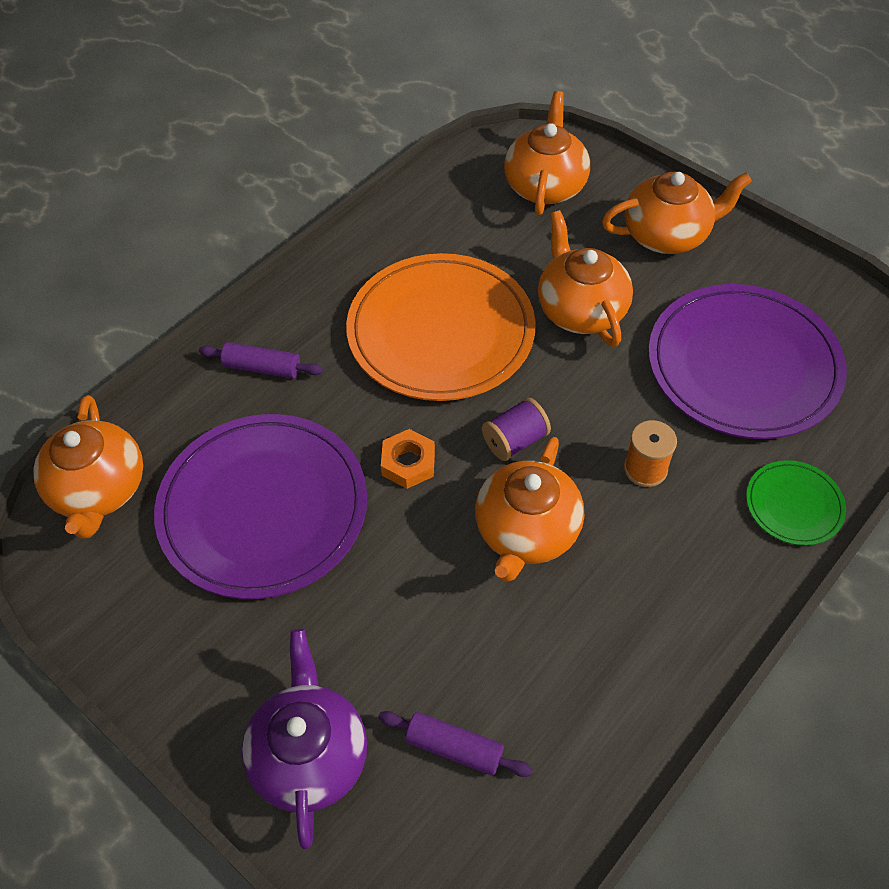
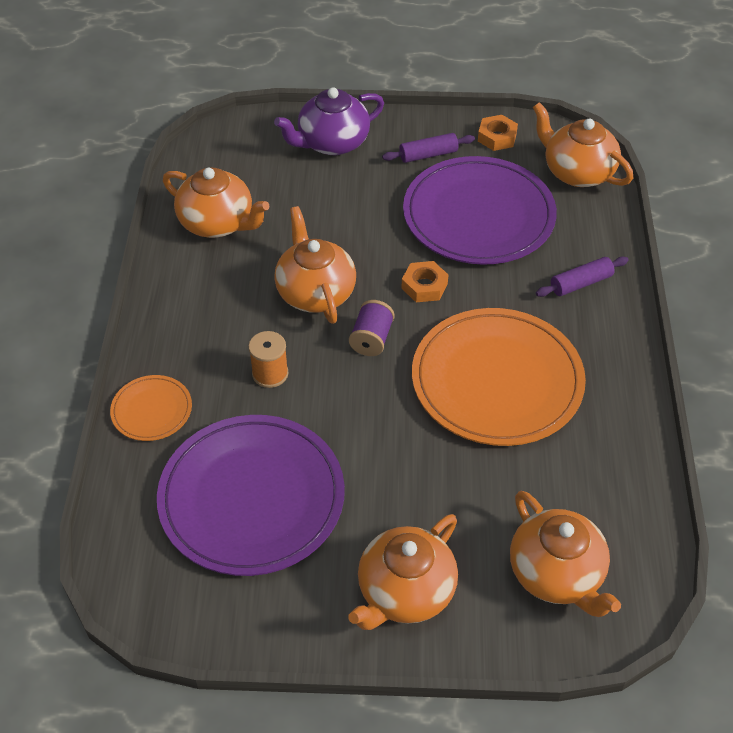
camera: 140 degrees right, 5 degrees down
(113, 605) = (497, 137): none -> orange nut
(309, 755) = (332, 143): purple teapot -> purple teapot turned 105 degrees clockwise
(454, 748) = (264, 182): purple rolling pin -> purple rolling pin (428, 155)
(580, 310) = (414, 465): orange teapot -> orange teapot (218, 223)
(794, 505) = (152, 410): green plate -> orange plate

